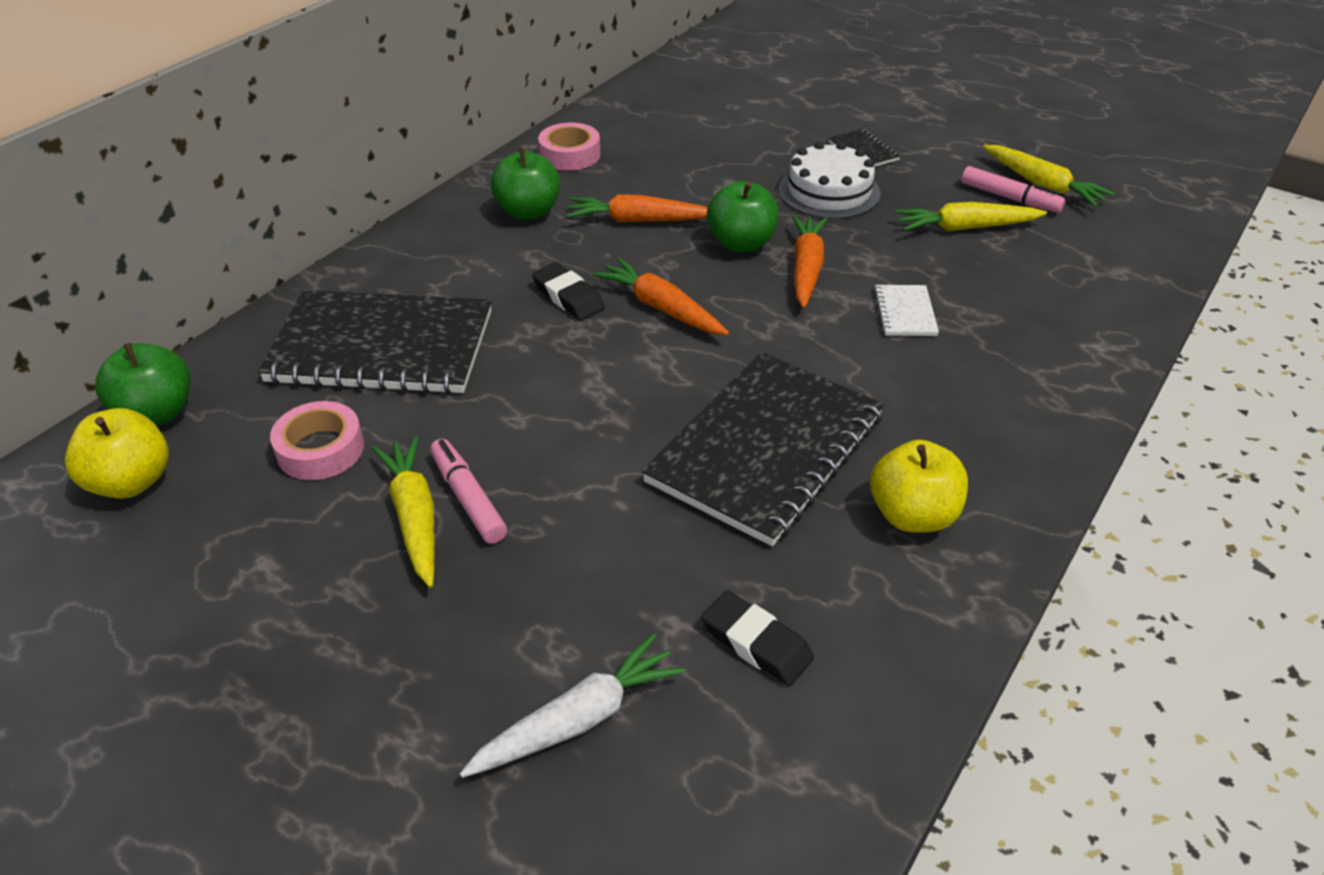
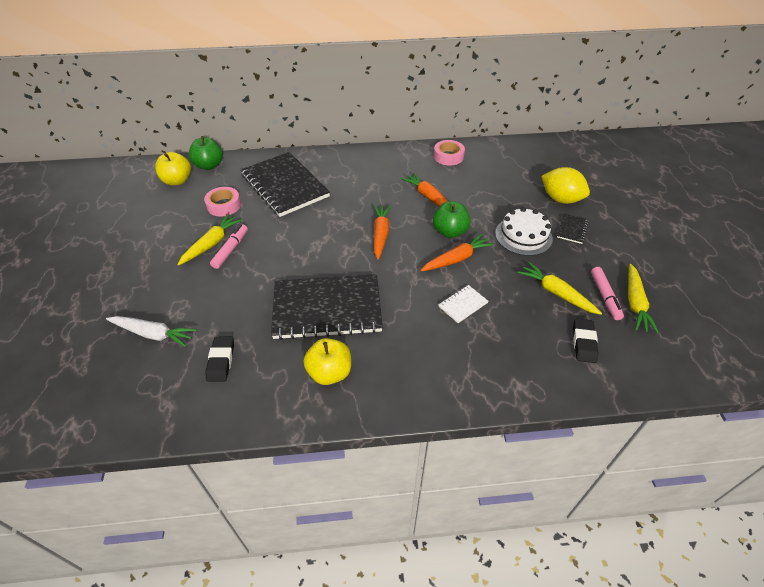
camera: 50 degrees right, 5 degrees up
(528, 212) = (398, 169): green apple -> none
(568, 297) = (359, 208): black eraser -> black eraser (583, 343)
(794, 126) = (560, 199): none -> yellow lemon

